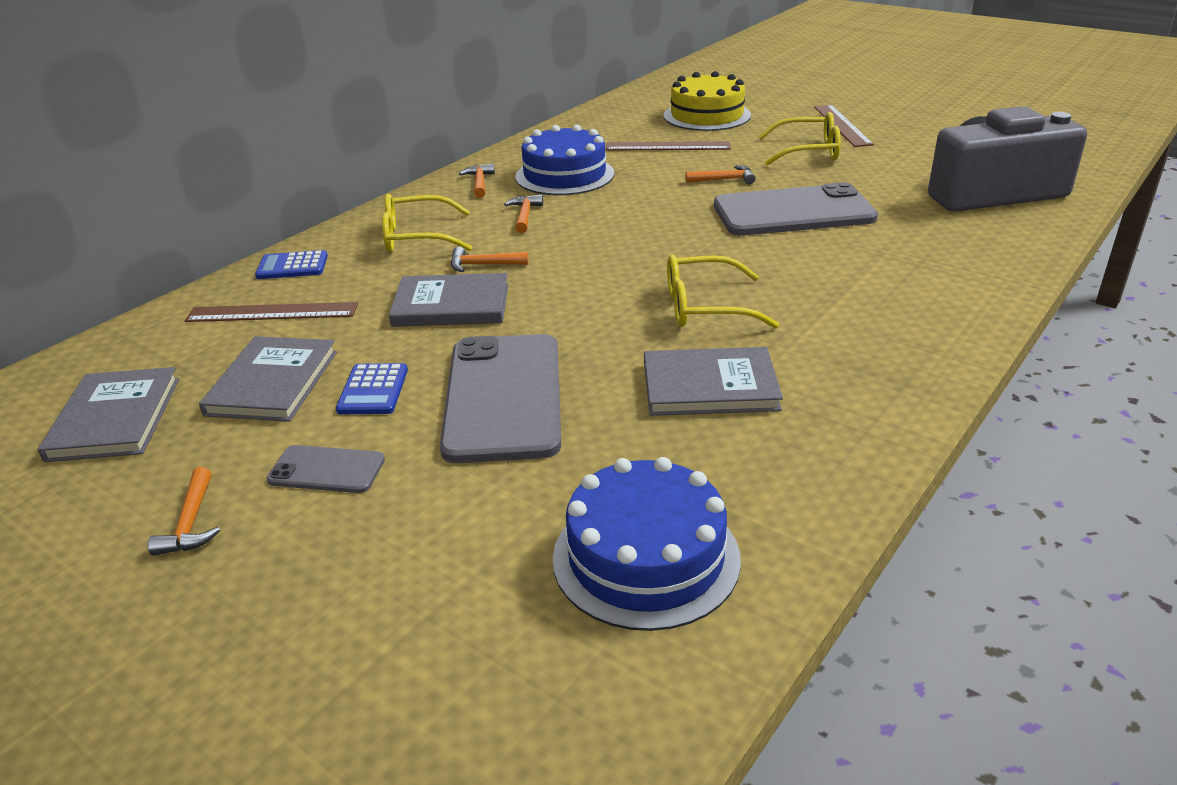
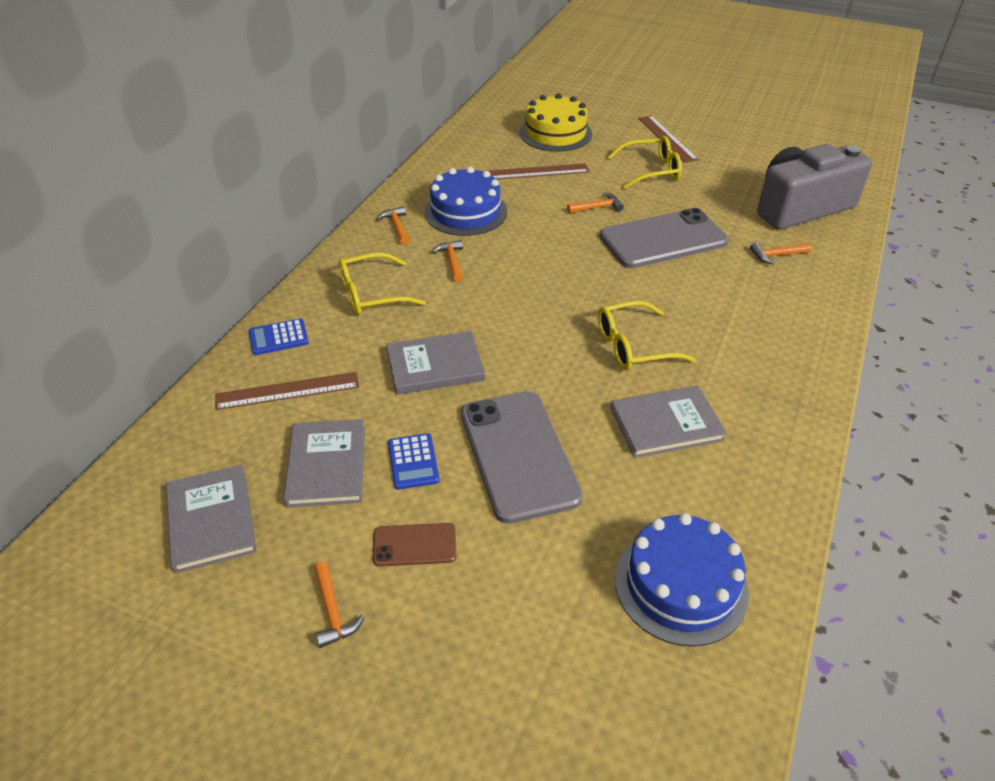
camera: 15 degrees left, 10 degrees up
(327, 470) = (414, 545): grey phone -> brown phone
(483, 265) = (442, 320): orange hammer -> orange hammer (776, 255)

